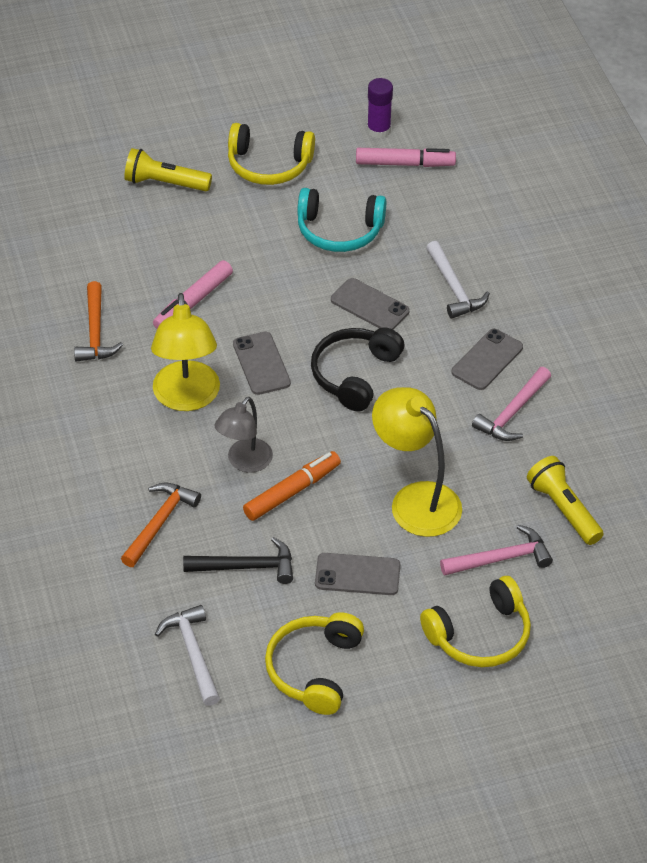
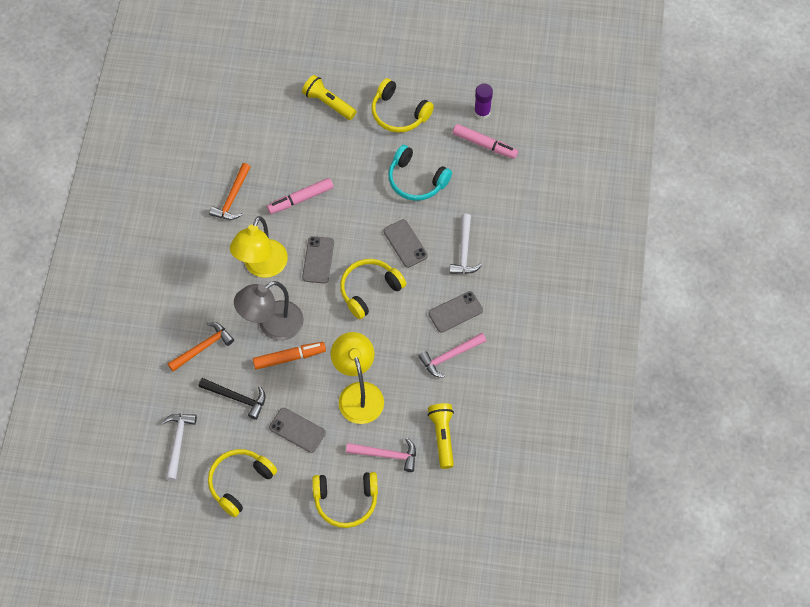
camera: 25 degrees right, 15 degrees up
(244, 462) = (272, 326): grey lamp -> grey lamp, size x1.54
(354, 374) = (369, 290): black headphones -> yellow headphones

